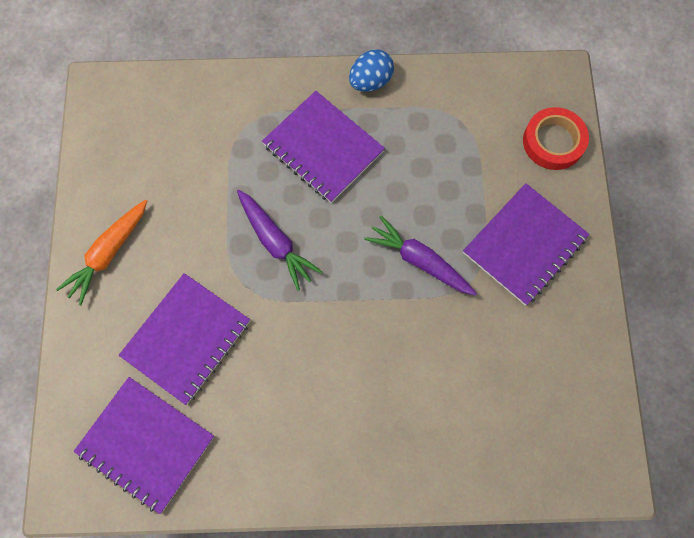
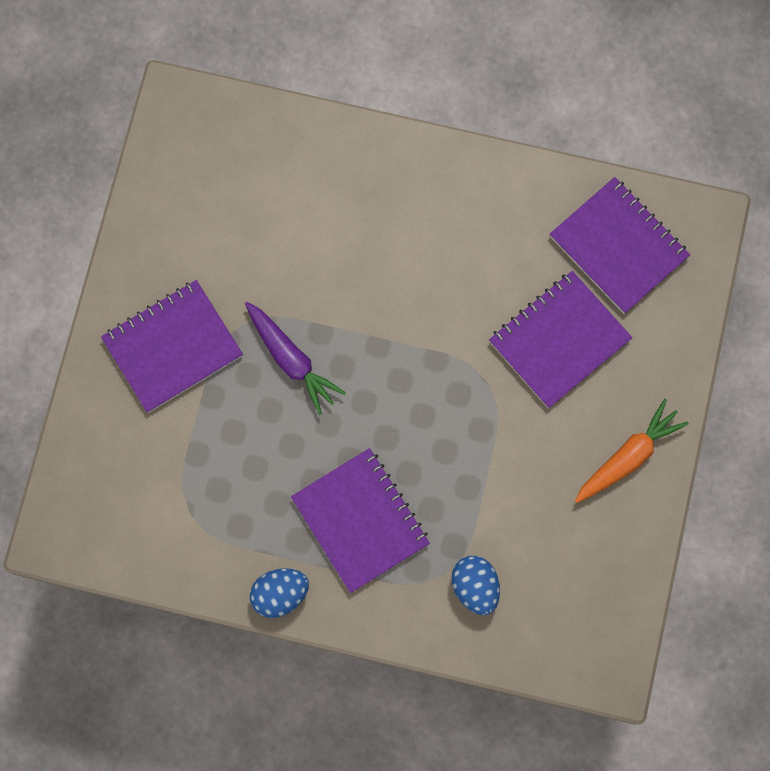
camera: 165 degrees left, 5 degrees up
(218, 123) = (475, 587): none -> blue egg
(275, 242) = (442, 421): purple carrot -> none
(553, 142) = (93, 458): red tape -> none

